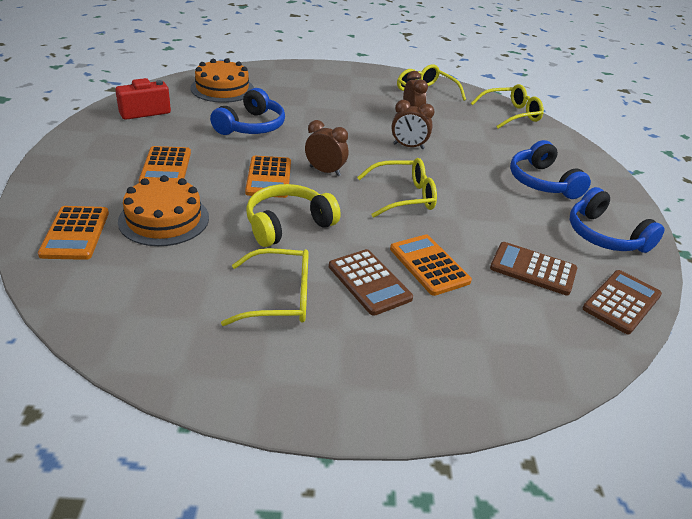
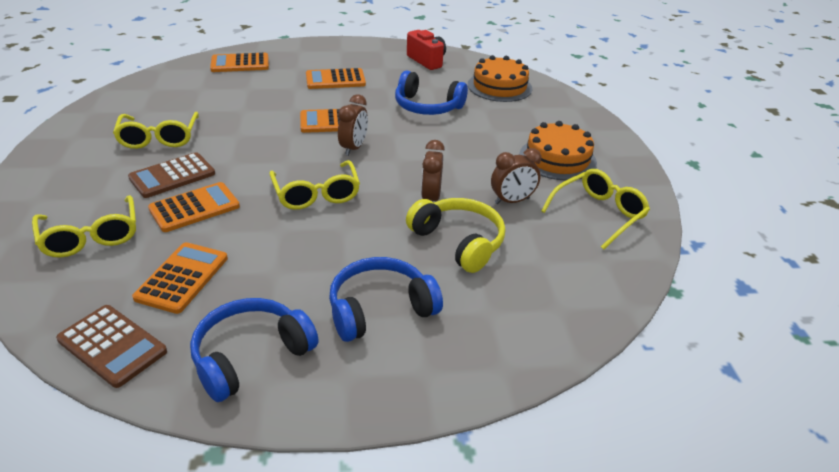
camera: 85 degrees right, 0 degrees up
(164, 219) = (260, 88): orange cake -> orange cake (557, 159)
(288, 224) = (257, 135): yellow headphones -> yellow headphones (458, 242)
(511, 114) = (590, 297): yellow glasses -> yellow glasses (91, 237)
(533, 269) = (182, 278): brown calculator -> orange calculator

